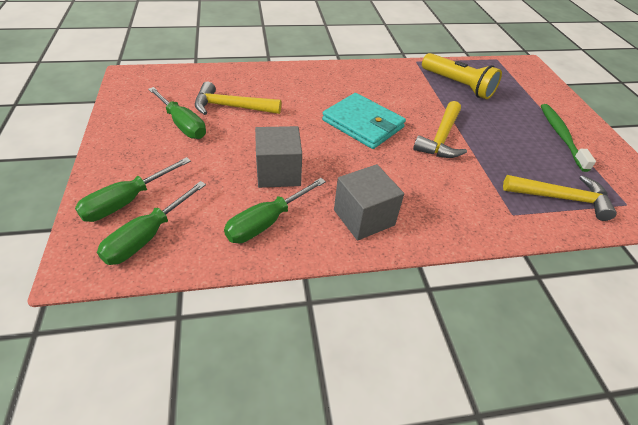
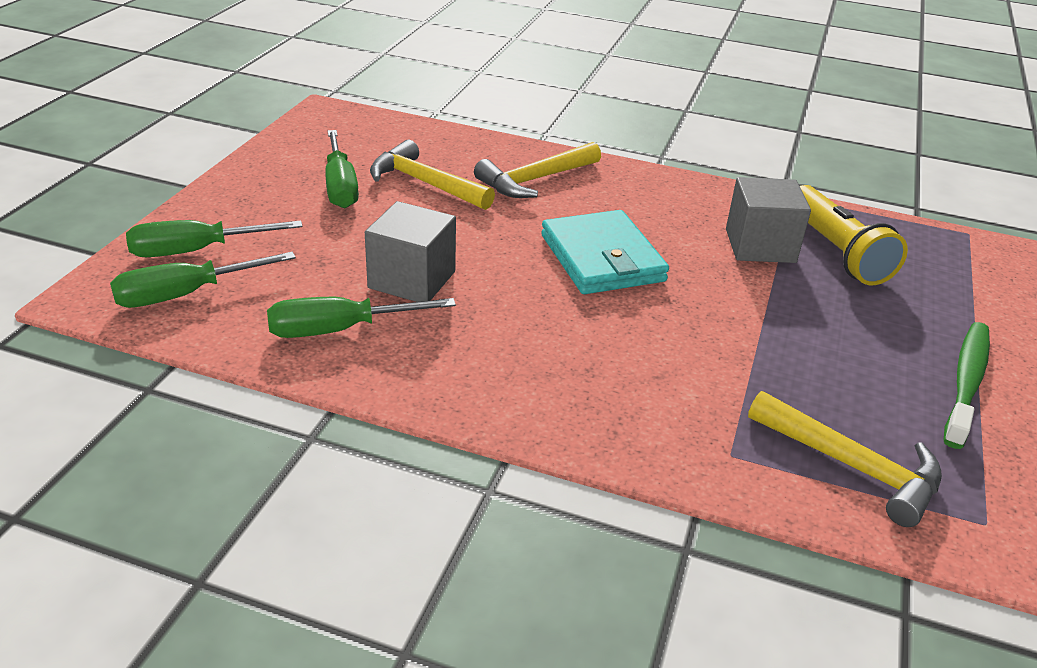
camera: 30 degrees right, 10 degrees down
(364, 217) = (478, 371): grey cube -> grey cube (760, 246)
(441, 138) = (717, 315): yellow hammer -> yellow hammer (535, 180)

